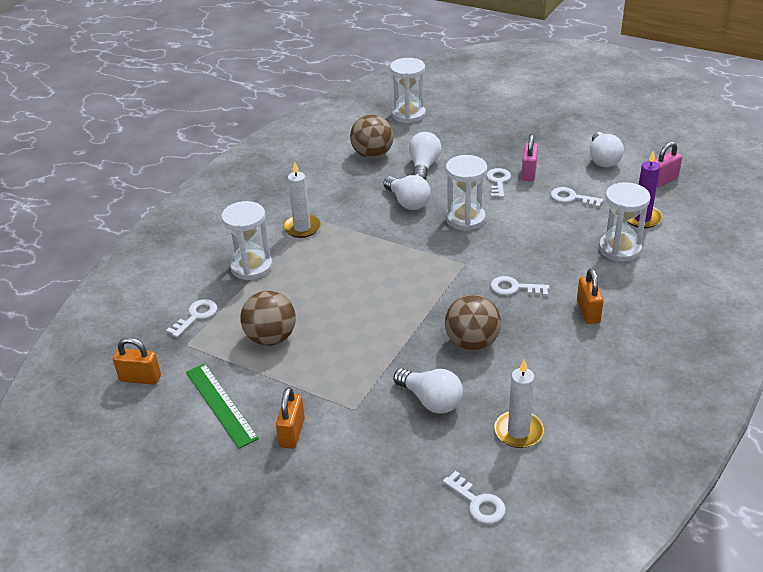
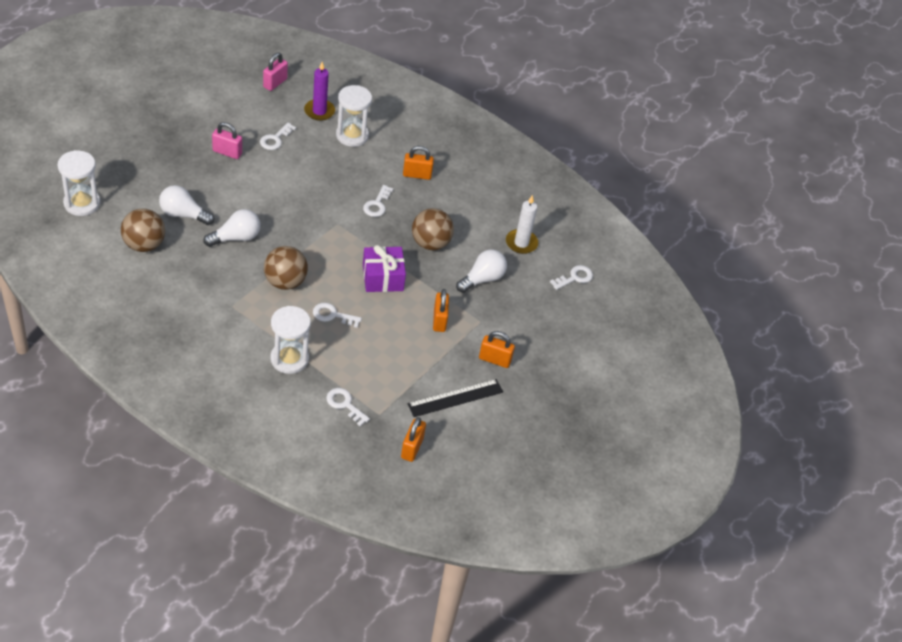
camera: 90 degrees left, 10 degrees up
(221, 404) = (455, 398): green ruler -> black ruler
(271, 338) = (389, 358): brown ball -> brown ball (285, 282)
(302, 228) = (244, 315): white candle -> none
(343, 371) = (439, 320): none -> orange padlock
(395, 312) = (383, 277): none -> purple gift
(465, 219) = (277, 208): white hourglass -> none
(498, 181) = (231, 174): white key -> white key (332, 315)
(603, 159) = (228, 104): white light bulb -> none
(663, 180) = (275, 83): pink padlock -> pink padlock turned 60 degrees clockwise

